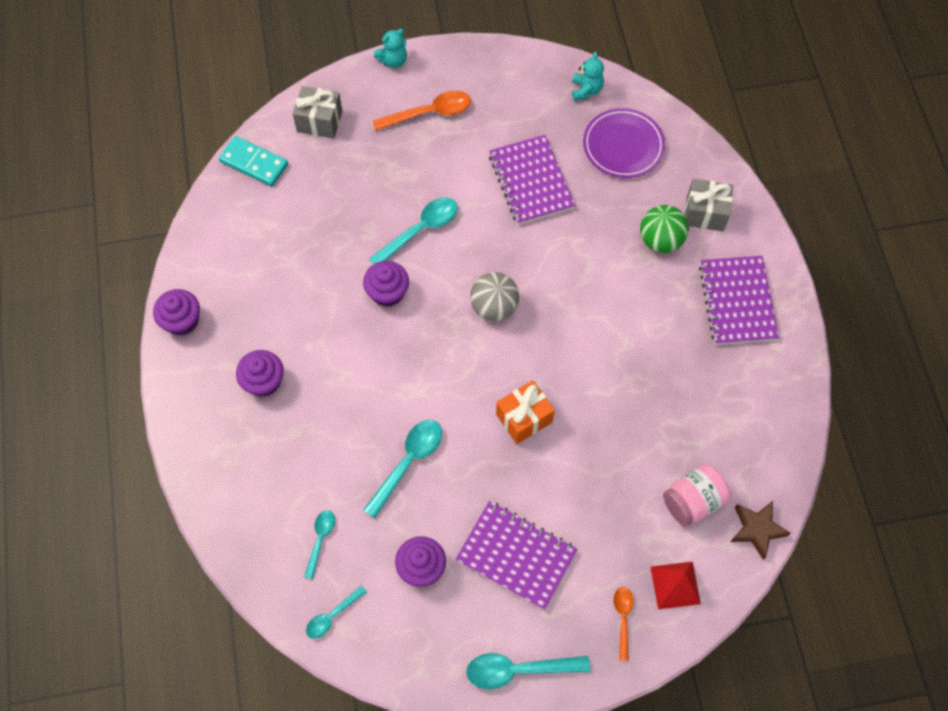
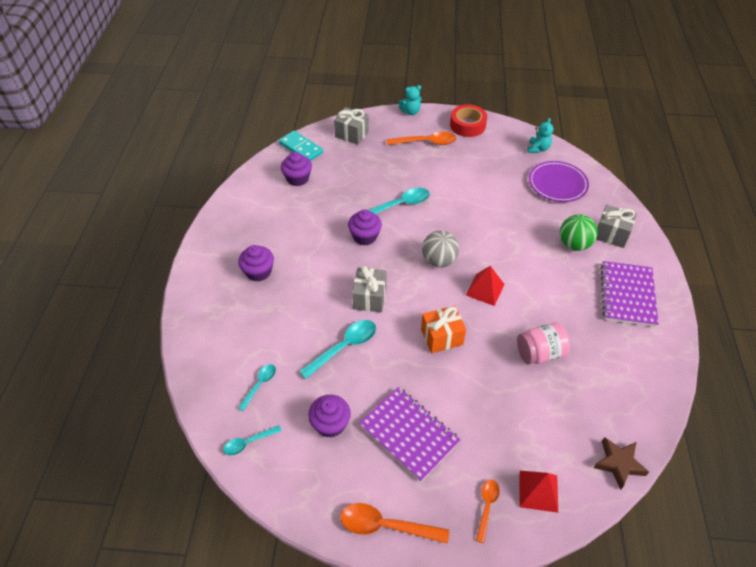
camera: 15 degrees right, 15 degrees down
(182, 321) = (218, 224): purple cupcake -> purple cupcake (297, 178)
(420, 384) = (369, 298): none -> grey gift
(480, 68) = (467, 125): none -> red tape
(519, 670) = (386, 526): turquoise spoon -> orange spoon
(531, 181) = (486, 192): purple notebook -> none
(562, 336) = (485, 289): none -> red pyramid
(692, 501) = (566, 428): pink jar -> pink jar (539, 353)

